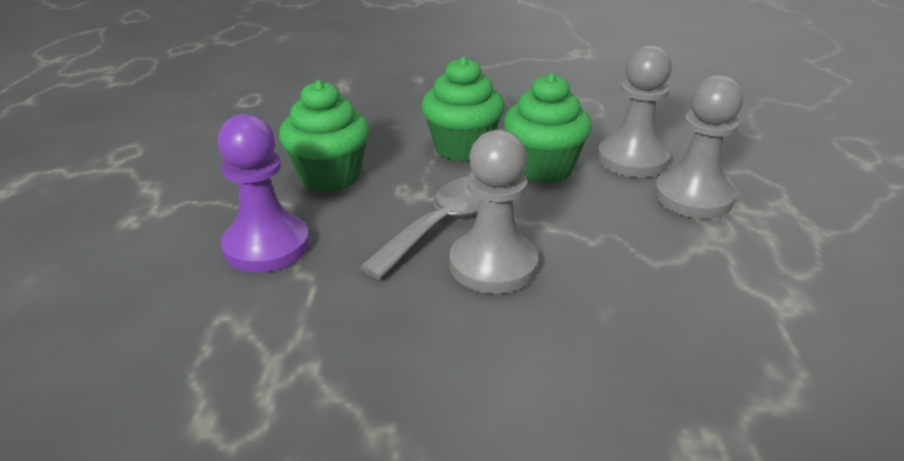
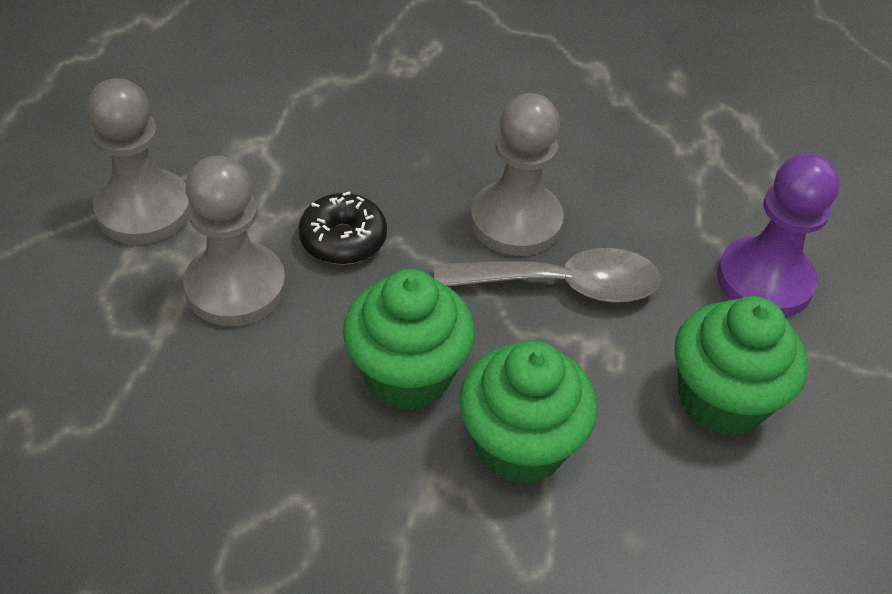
camera: 175 degrees left, 15 degrees up
(443, 224) = (563, 285): grey spoon -> grey spoon turned 135 degrees counterclockwise
(632, 160) = (265, 377): grey pawn -> grey pawn (144, 210)
(637, 234) = (343, 239): none -> black donut

